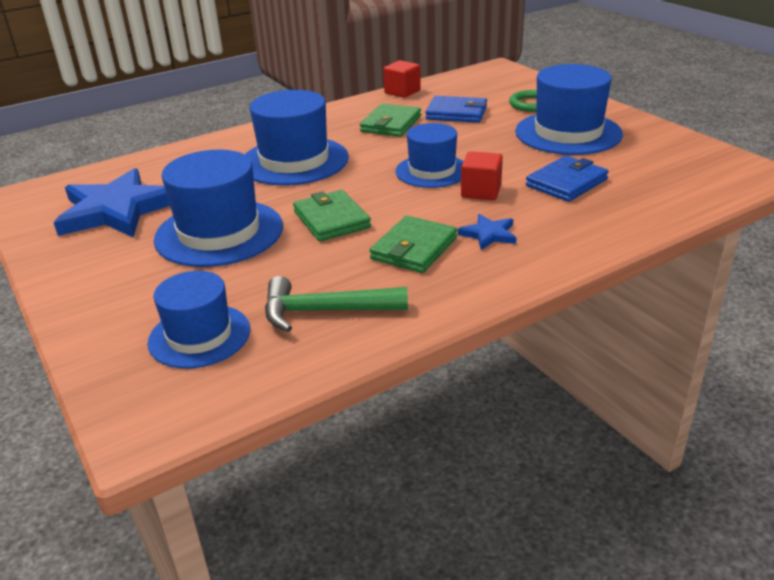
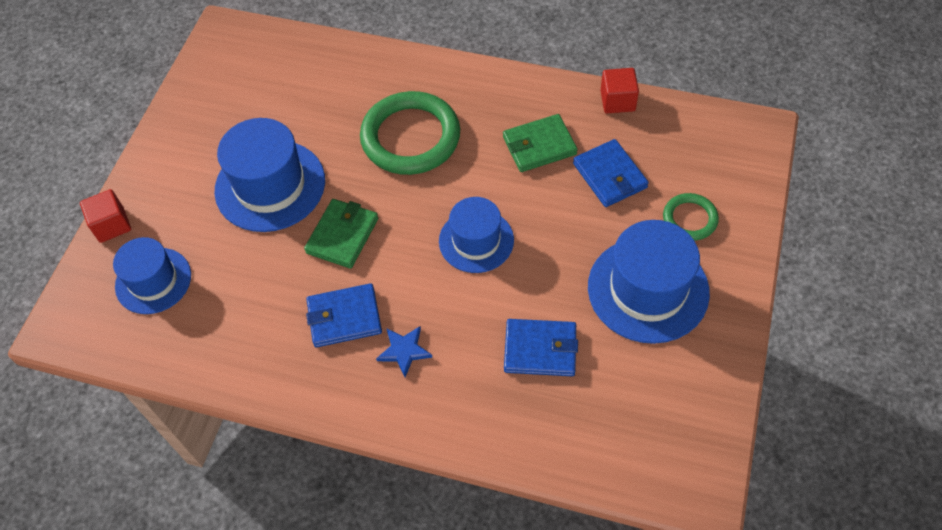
camera: 50 degrees right, 25 degrees up
(117, 210) = (250, 101): blue star -> none
(294, 161) = (410, 137): blue hat -> green ring
(325, 311) = (227, 325): green hammer -> none
(414, 248) = (344, 317): green wallet -> blue wallet
(481, 191) = (470, 299): red cube -> red cube (112, 225)

